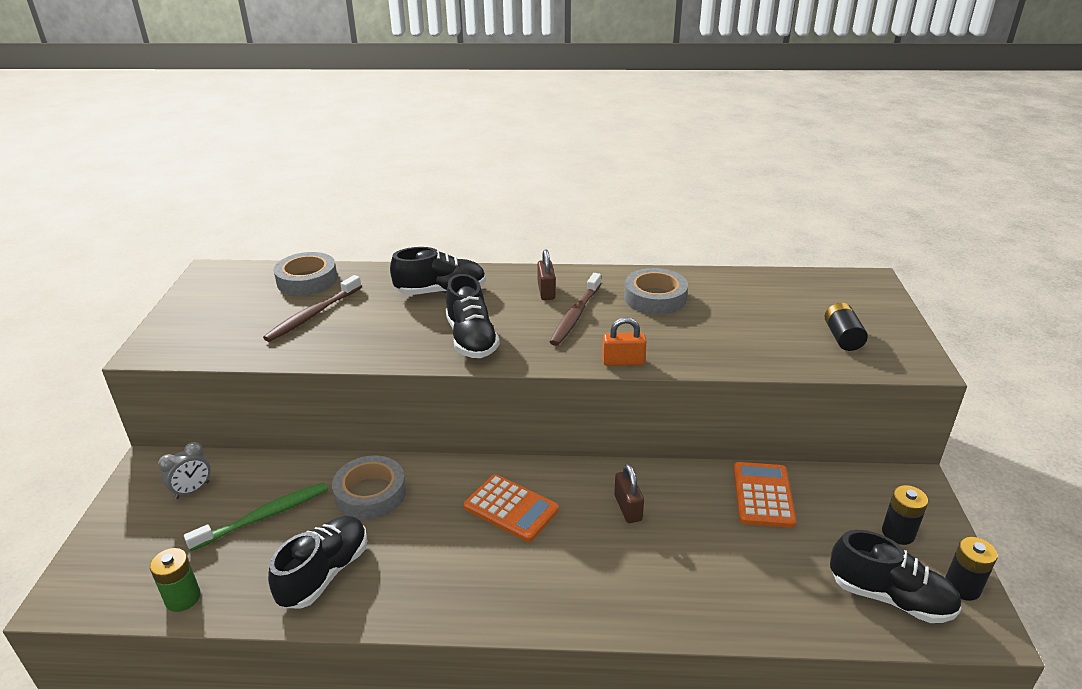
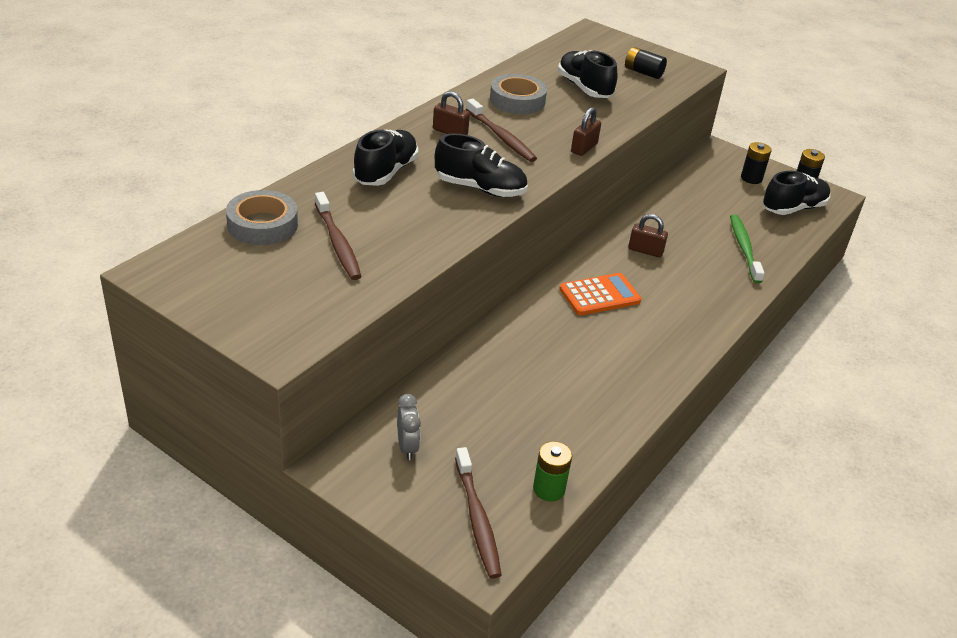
camera: 60 degrees left, 5 degrees up
(121, 569) = (477, 518): none -> brown toothbrush
(263, 516) = (488, 416): green toothbrush -> green toothbrush (744, 248)
(325, 573) = (588, 405): black shoe -> black shoe (584, 88)
(370, 493) = (516, 351): grey tape -> none
(623, 362) = (584, 148): orange padlock -> brown padlock
(763, 495) = (681, 200): orange calculator -> none

